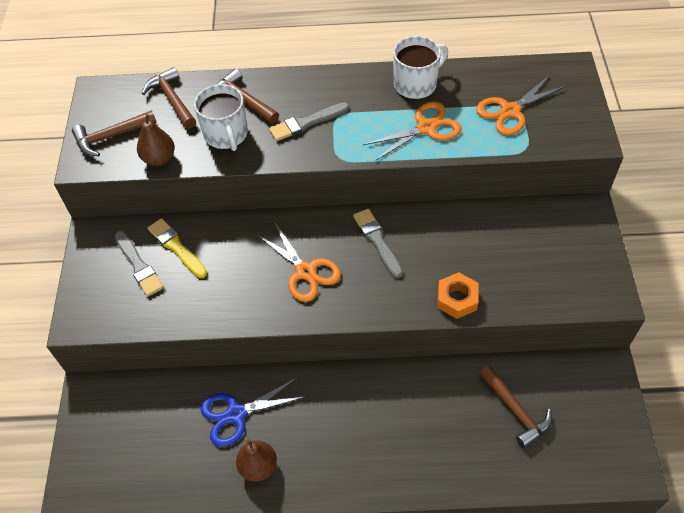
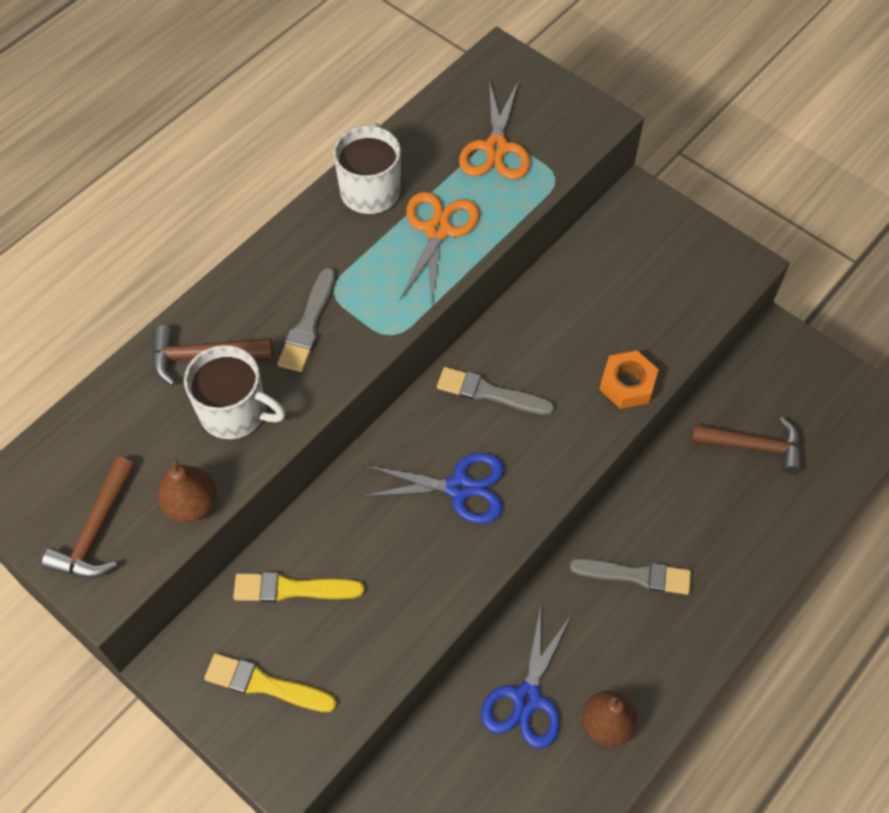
camera: 50 degrees left, 5 degrees up
(115, 277) = (265, 684): none -> yellow brush
(139, 265) = (276, 647): grey brush -> grey brush (636, 575)
(172, 99) = (114, 425): brown hammer -> none
(305, 271) = (459, 487): orange scissors -> blue scissors

